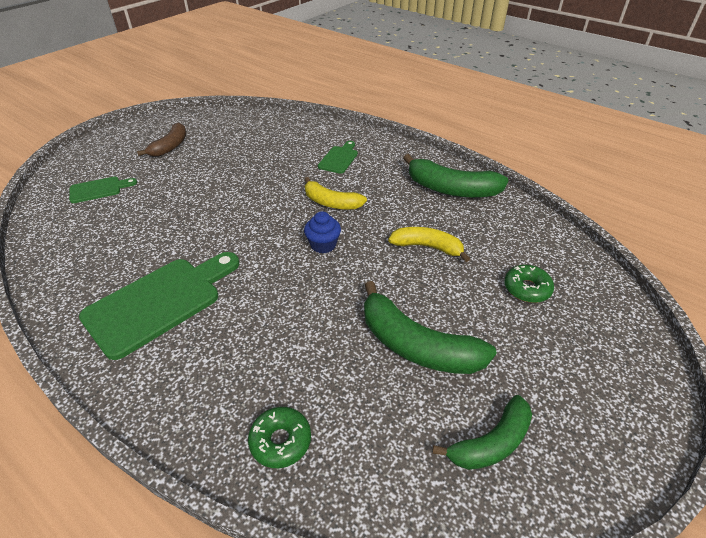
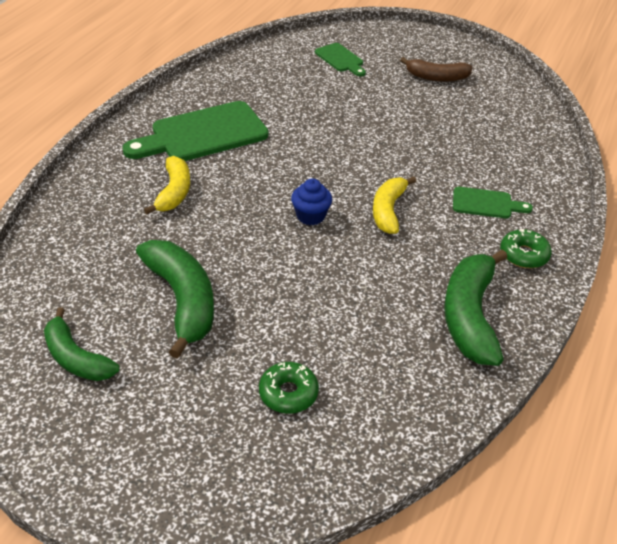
camera: 75 degrees right, 0 degrees up
(159, 302) = (203, 134): green cutting board -> green cutting board turned 120 degrees clockwise
(280, 441) = (73, 229): green donut -> green donut (524, 255)
(417, 345) = (182, 300): green banana -> green banana turned 135 degrees clockwise
(427, 247) = (336, 299): yellow banana -> yellow banana (174, 192)

